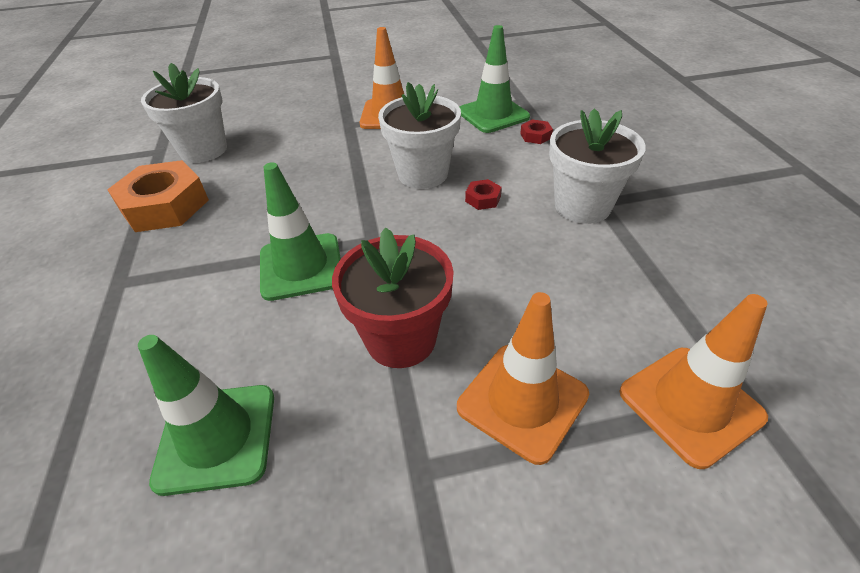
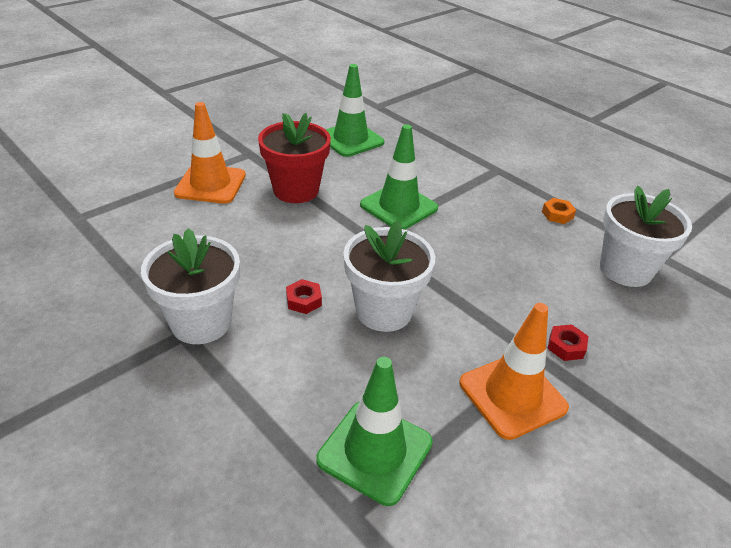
camera: 145 degrees right, 5 degrees down
(165, 206) = (557, 214): orange nut -> orange nut, size x0.42
(535, 136) = (290, 421): red nut -> red nut (566, 346)
(690, 404) = (114, 206): orange traffic cone -> none

